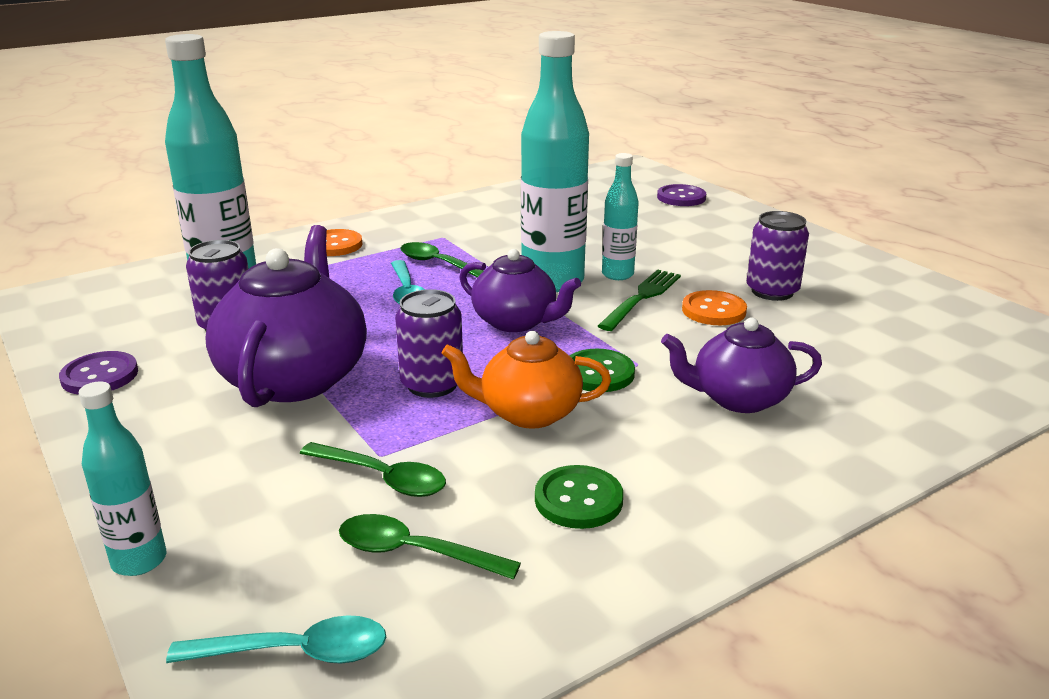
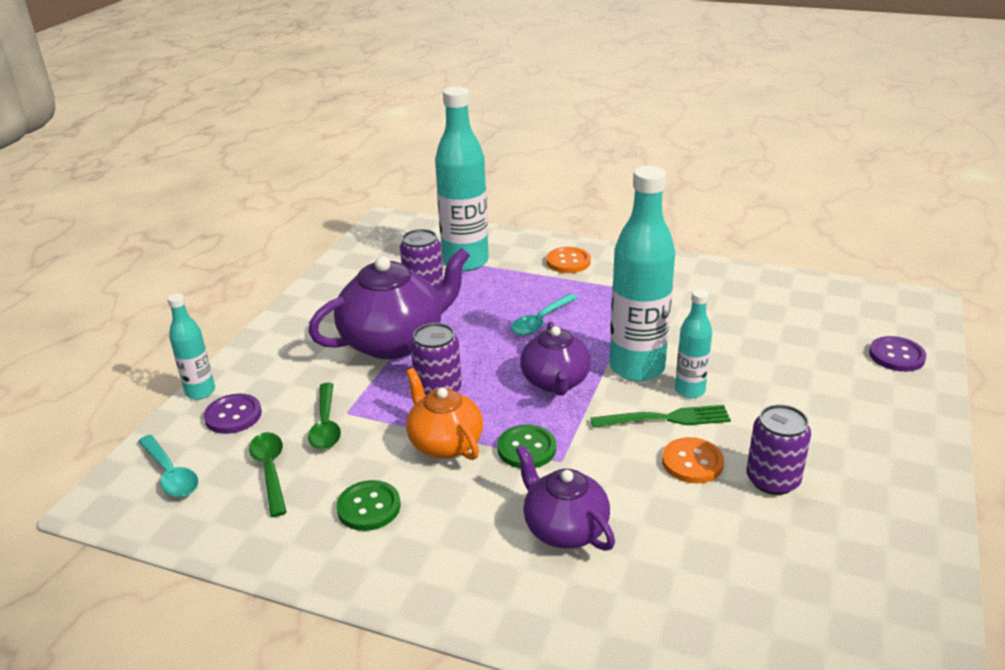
camera: 55 degrees right, 5 degrees up
(100, 376) = (333, 286): purple button -> purple button (233, 415)
(439, 264) = (596, 311): green spoon -> none

